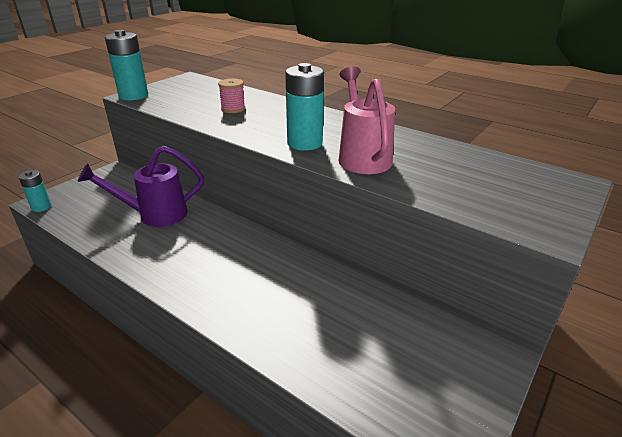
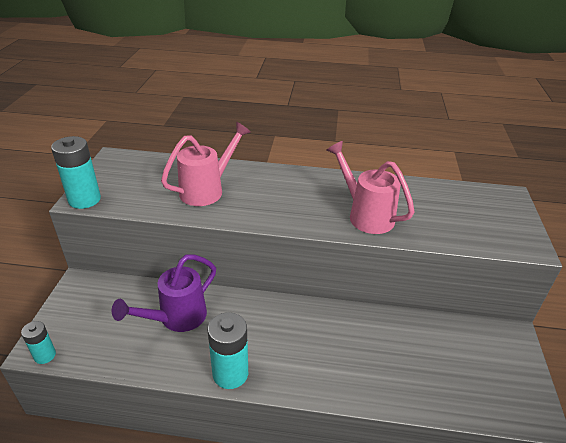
camera: 30 degrees left, 5 degrees up
(233, 109) = (207, 190): pink spool -> pink watering can
(304, 143) = (310, 214): turquoise battery -> turquoise battery (230, 373)

